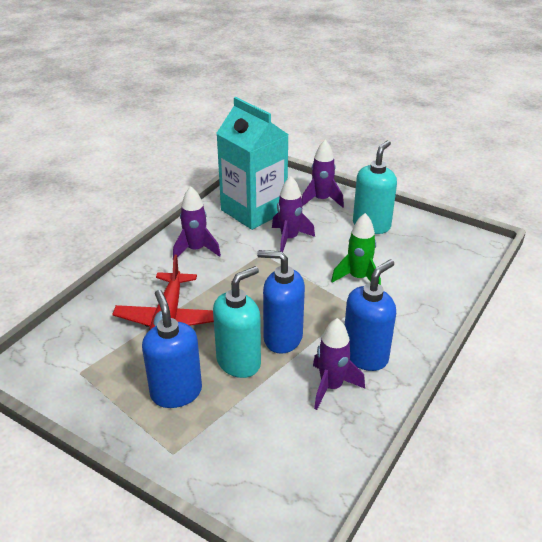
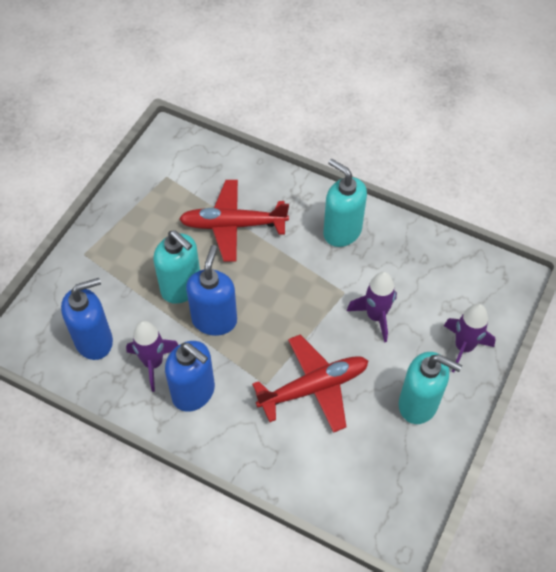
camera: 85 degrees right, 20 degrees up
(176, 392) = (145, 246): blue soap dispenser -> blue soap dispenser (94, 341)
(196, 250) = (342, 231): purple rocket -> turquoise soap dispenser
(253, 211) = (425, 276): turquoise carton -> none
(358, 278) = (313, 387): green rocket -> red plane

